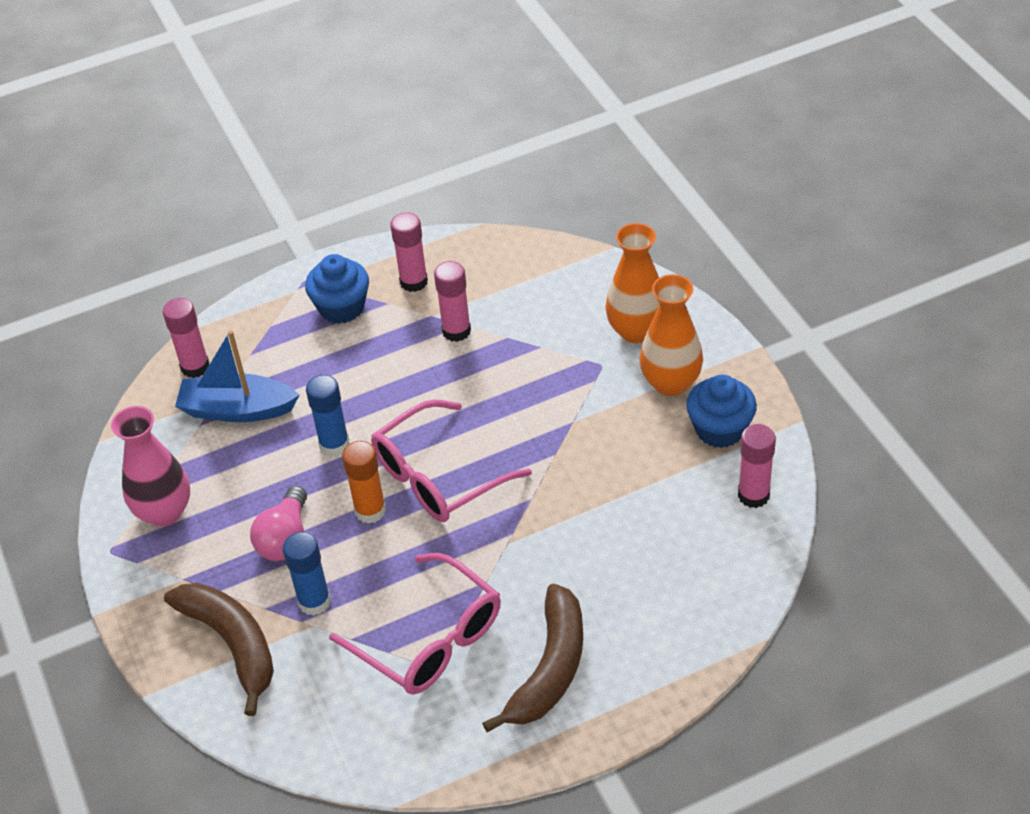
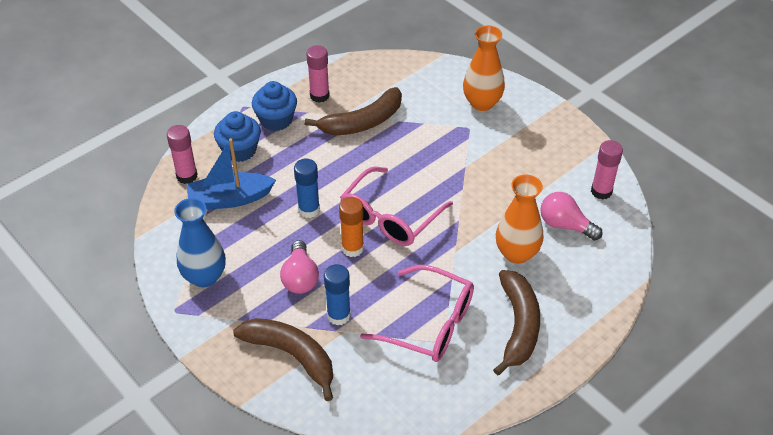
camera: 20 degrees left, 0 degrees up
(164, 512) = (204, 277): pink vase -> blue vase
(456, 331) = (362, 122): pink glue stick -> brown banana
(670, 383) = (518, 131): orange vase -> orange vase (516, 253)
(679, 536) = (565, 225): none -> pink light bulb
(720, 429) = (562, 154): blue cupcake -> blue cupcake (239, 150)

